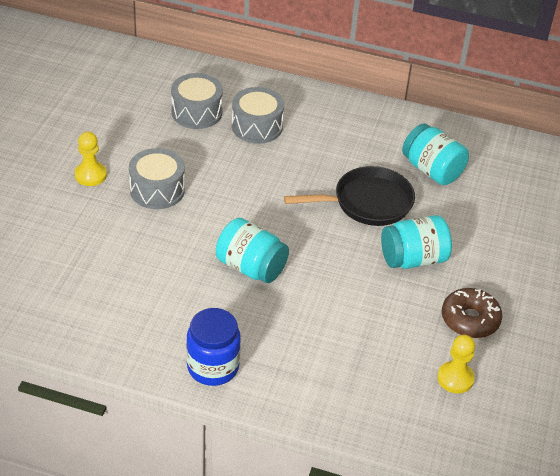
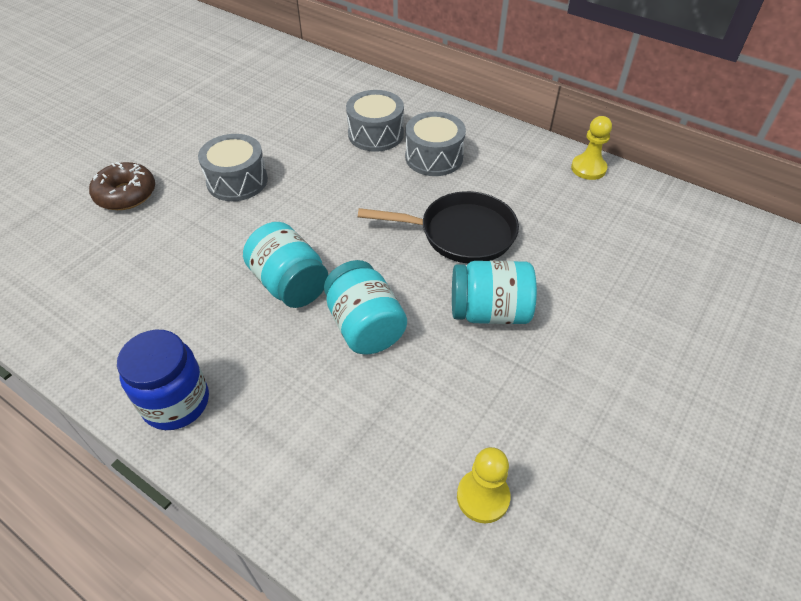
camera: 20 degrees right, 5 degrees up
(90, 175) = (180, 155): yellow pawn -> yellow pawn (588, 168)
(196, 112) = (321, 112): grey drum -> grey drum (434, 157)
(432, 170) = (553, 209): turquoise jar -> turquoise jar (365, 326)
(470, 319) = (535, 410): brown donut -> brown donut (126, 194)

